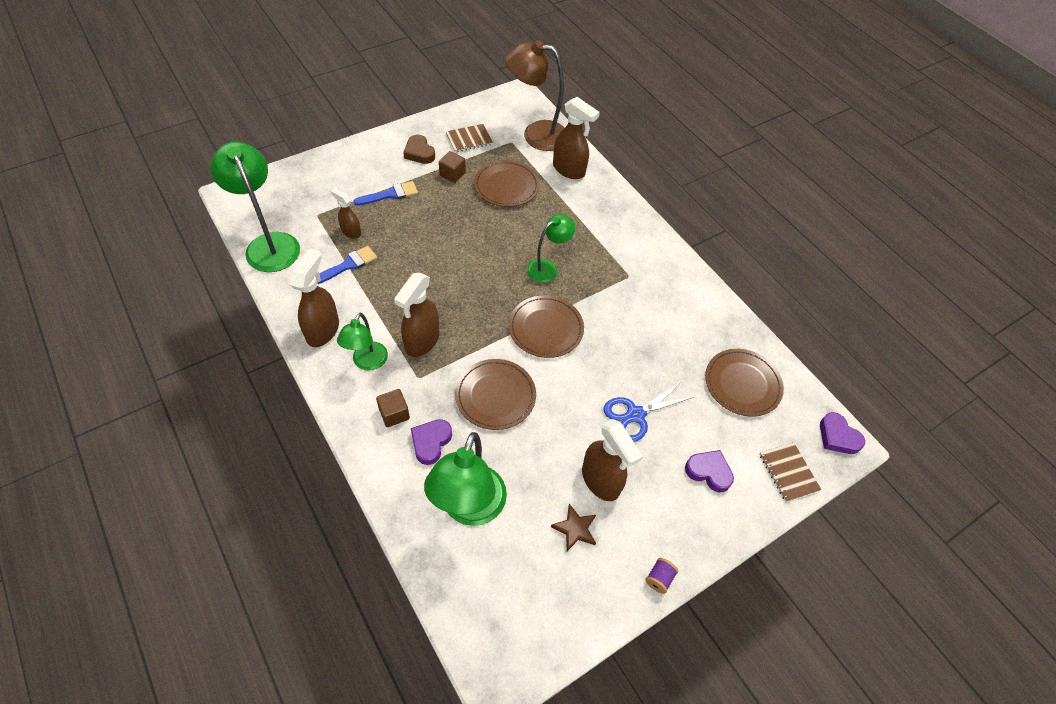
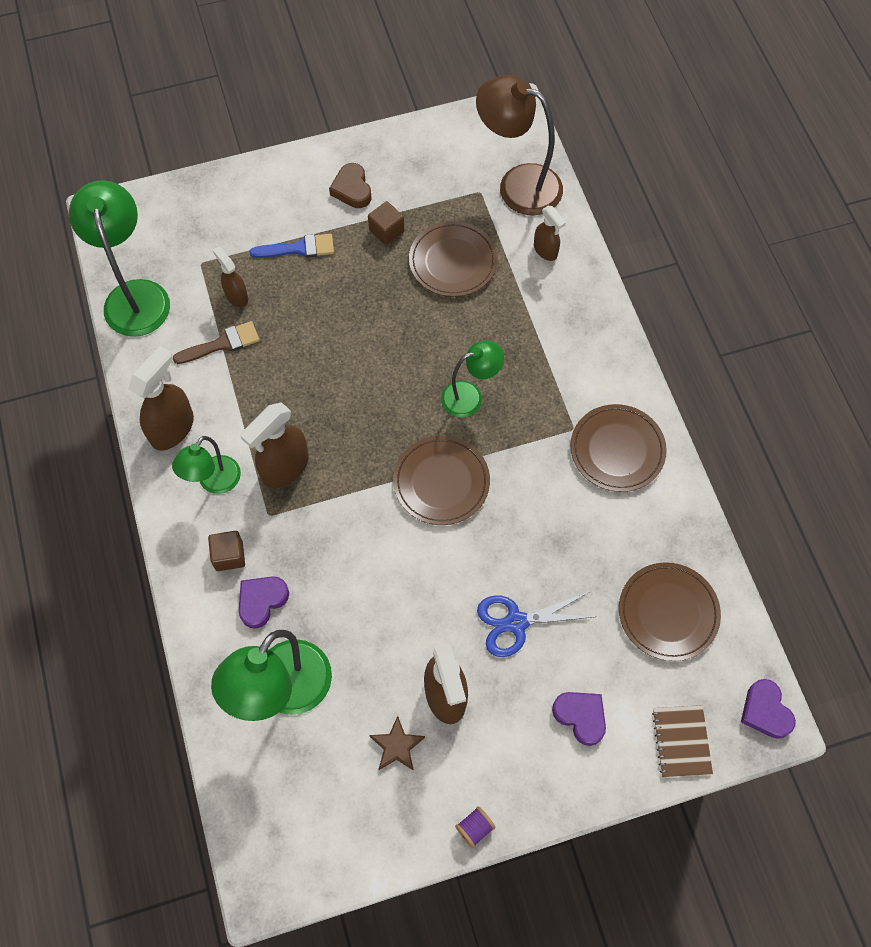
camera: 20 degrees right, 10 degrees up
(348, 265) = (222, 344): blue brush -> brown brush
(469, 139) = (424, 178): brown notebook -> none
(495, 396) = (353, 559): brown plate -> brown plate (617, 450)
(569, 170) = (545, 251): brown spray bottle -> brown spray bottle, size x0.59

